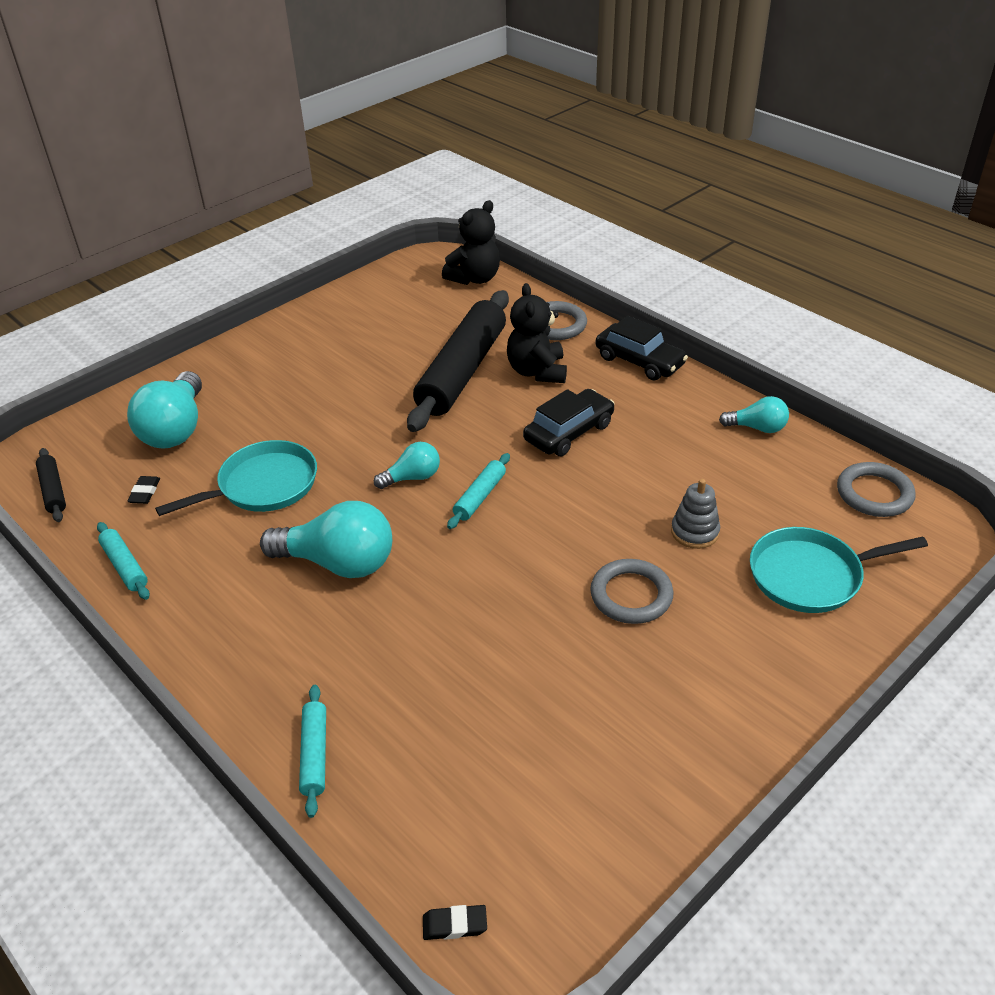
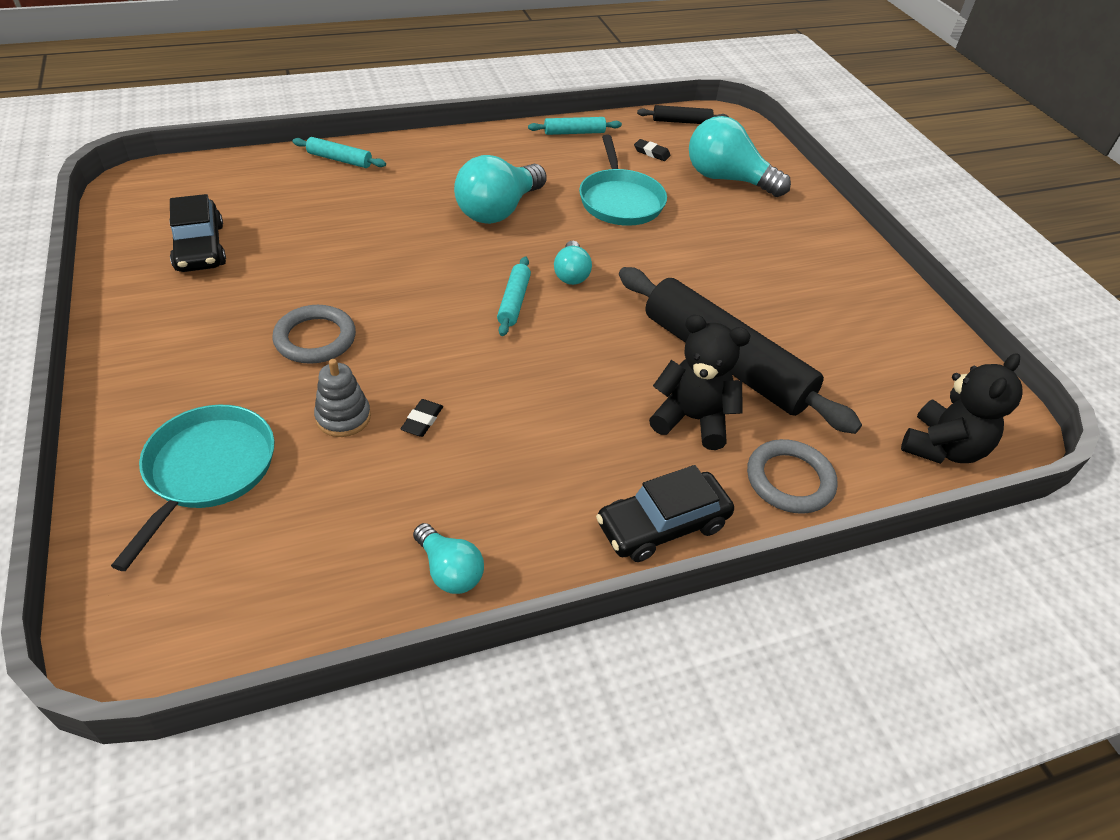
camera: 110 degrees right, 5 degrees up
(454, 925) = (176, 171): black eraser -> black eraser (422, 420)
(475, 278) = (942, 448): black teddy bear -> black teddy bear turned 120 degrees counterclockwise
(479, 496) = (514, 302): turquoise rolling pin -> turquoise rolling pin turned 45 degrees clockwise
(569, 432) = (563, 397): black car -> black car (200, 247)
(757, 428) = (449, 570): turquoise light bulb -> turquoise light bulb turned 75 degrees counterclockwise
(874, 494) = (245, 614): grey ring -> none

